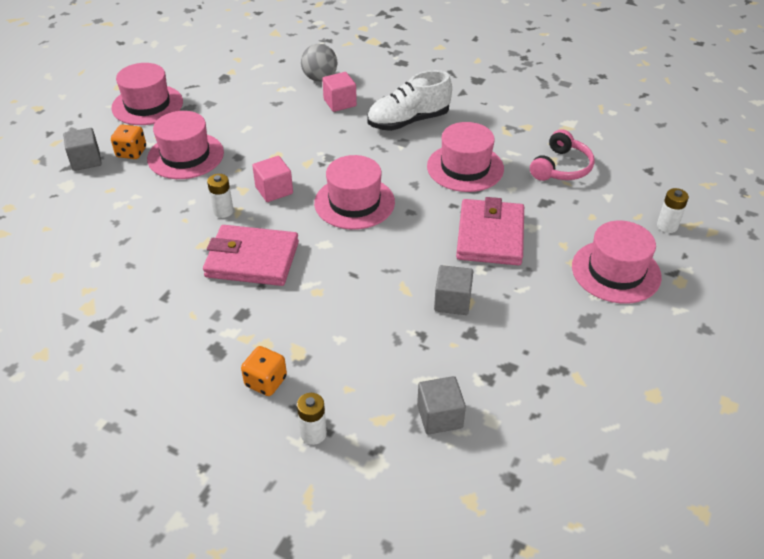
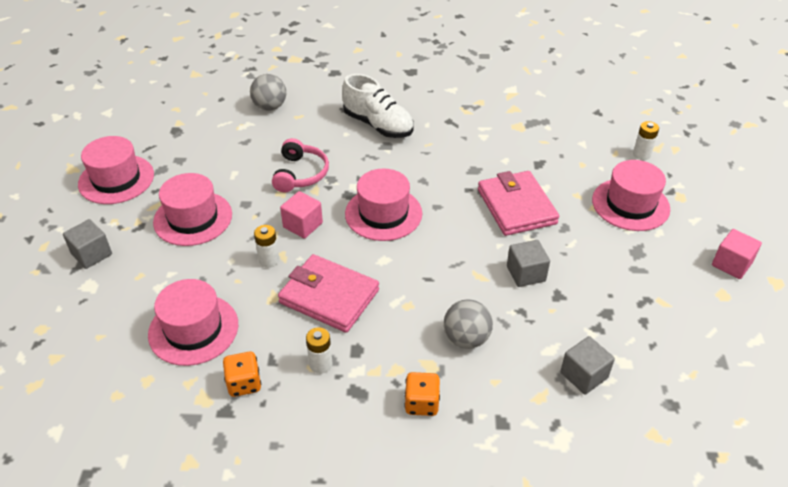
camera: 25 degrees left, 0 degrees up
(131, 152) = (134, 232): orange dice -> orange dice (244, 383)
(252, 259) = (329, 296): pink wallet -> pink wallet turned 45 degrees clockwise
(313, 434) = (494, 432): white battery -> white battery (321, 364)
(340, 103) = (305, 125): pink cube -> pink cube (731, 264)
(349, 340) = (466, 338): none -> grey ball
(408, 121) = (378, 125): white shoe -> white shoe turned 90 degrees counterclockwise
(465, 167) = (455, 153): pink hat -> pink hat (193, 329)
(561, 167) = (531, 130): pink headphones -> pink headphones (300, 174)

